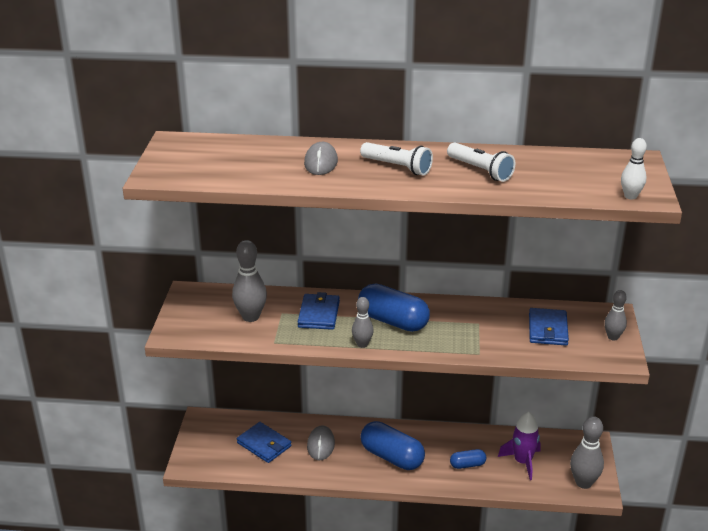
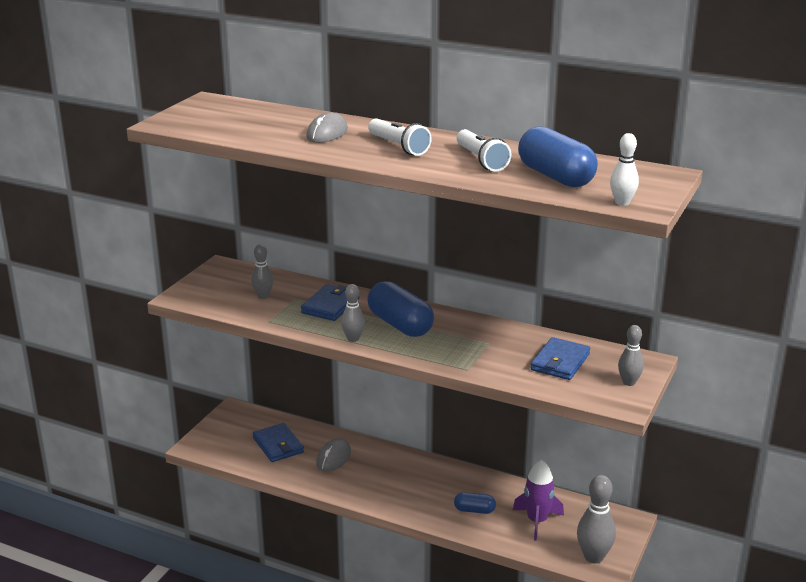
camera: 20 degrees right, 5 degrees down
(251, 317) = (263, 296): grey bowling pin -> grey bowling pin, size x0.61
(392, 457) = (399, 485): blue capsule -> blue capsule (555, 177)

